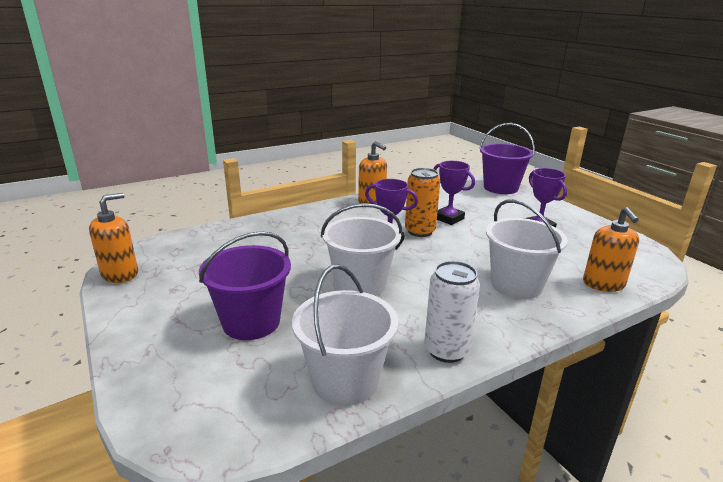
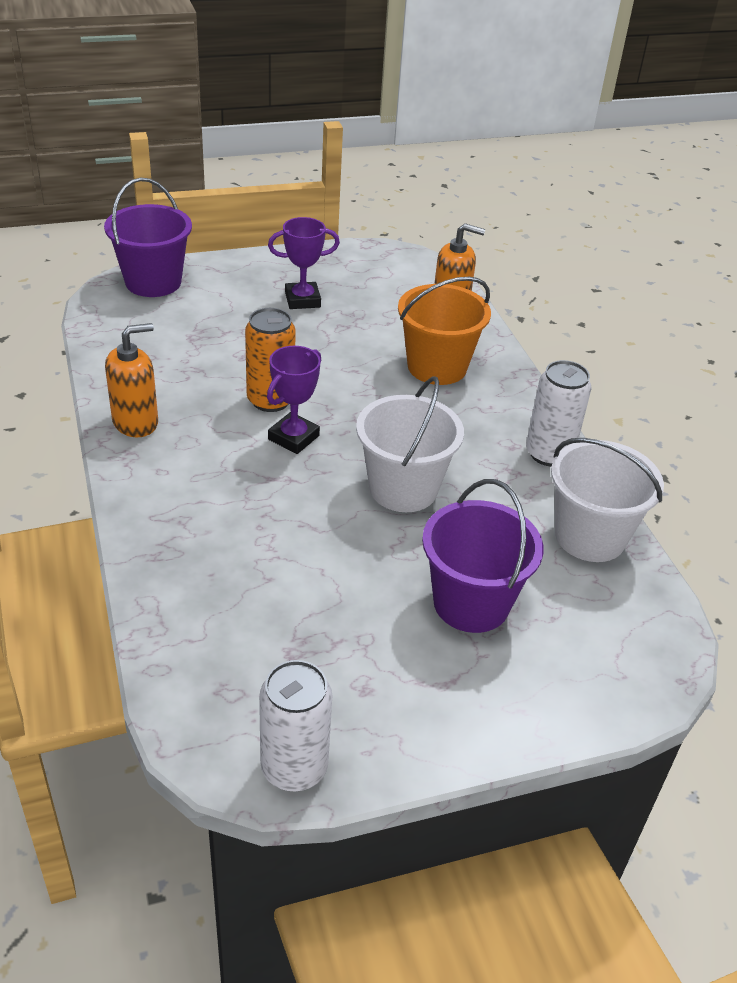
camera: 80 degrees left, 15 degrees up
(120, 274) = (294, 768): orange soap dispenser -> white can
(449, 218) = (240, 362): purple trophy -> none
(516, 285) = (437, 367): white bucket -> orange bucket

